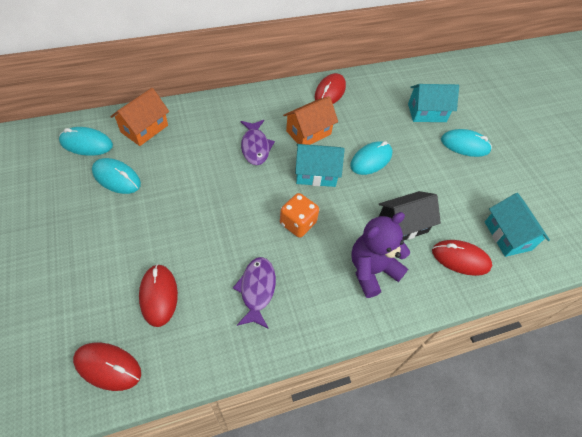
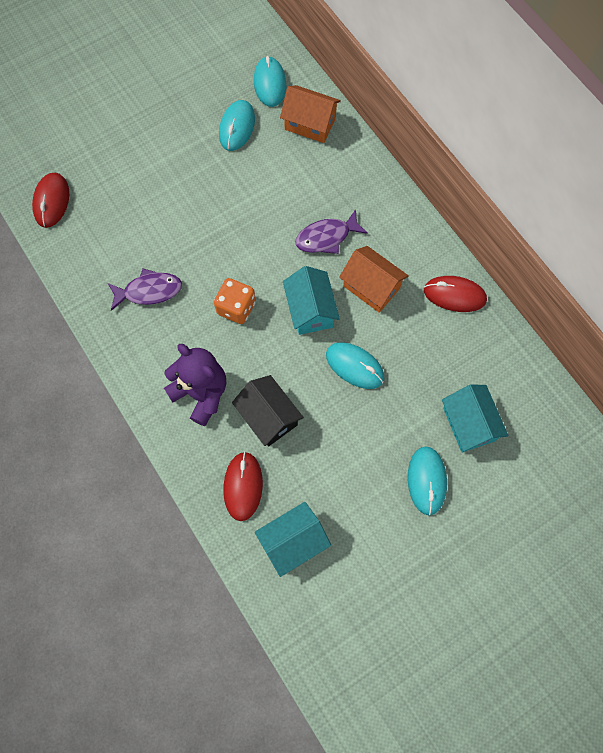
camera: 80 degrees right, 15 degrees up
(158, 295) = (122, 213): red mouse -> none

